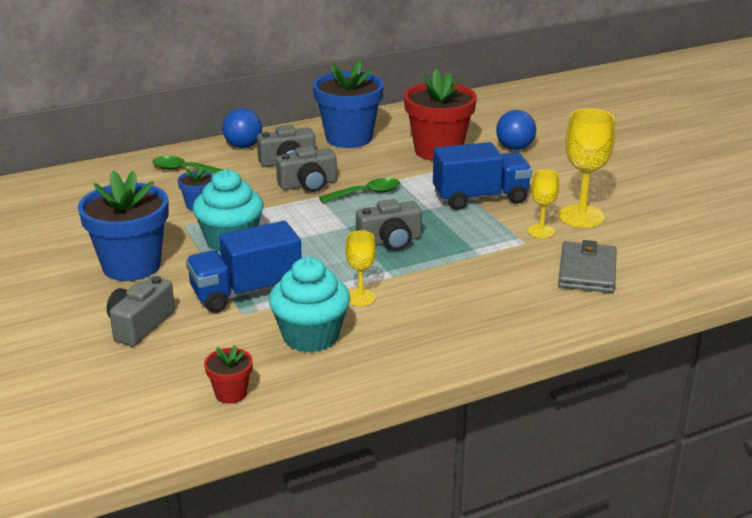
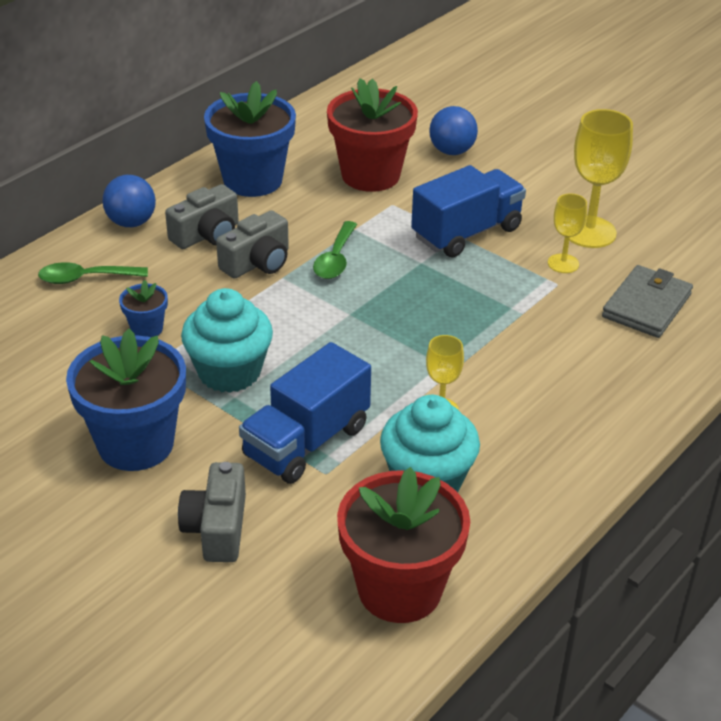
camera: 25 degrees left, 10 degrees up
(231, 393) = (399, 589): red flower pot -> red flower pot, size x2.17
(366, 193) = (335, 259): green spoon -> green spoon turned 150 degrees clockwise
(390, 241) = (414, 321): grey camera -> none
(587, 271) = (646, 305): grey wallet -> grey wallet turned 45 degrees clockwise

